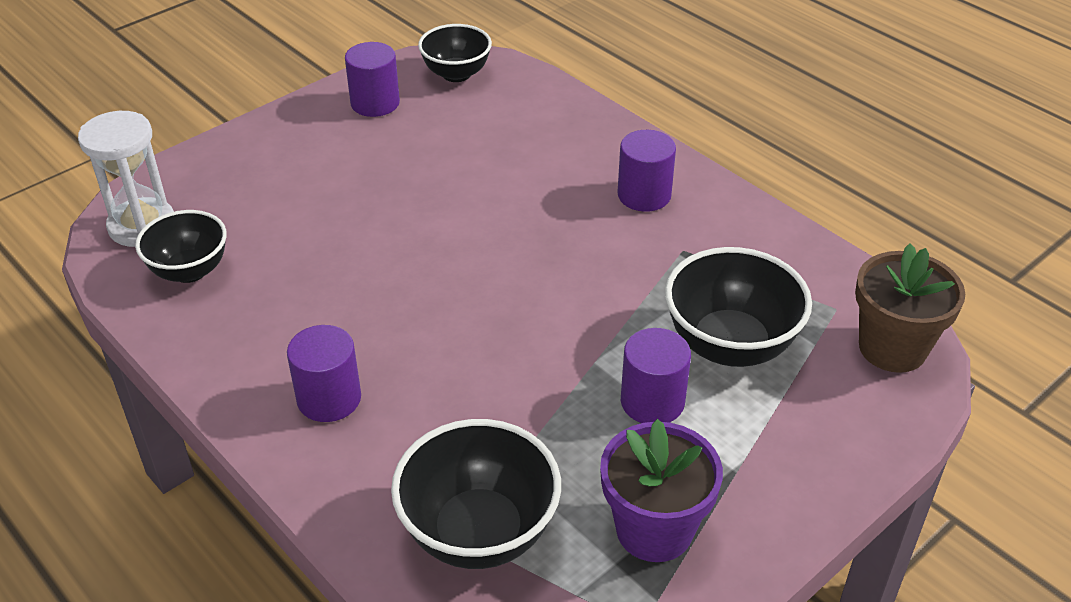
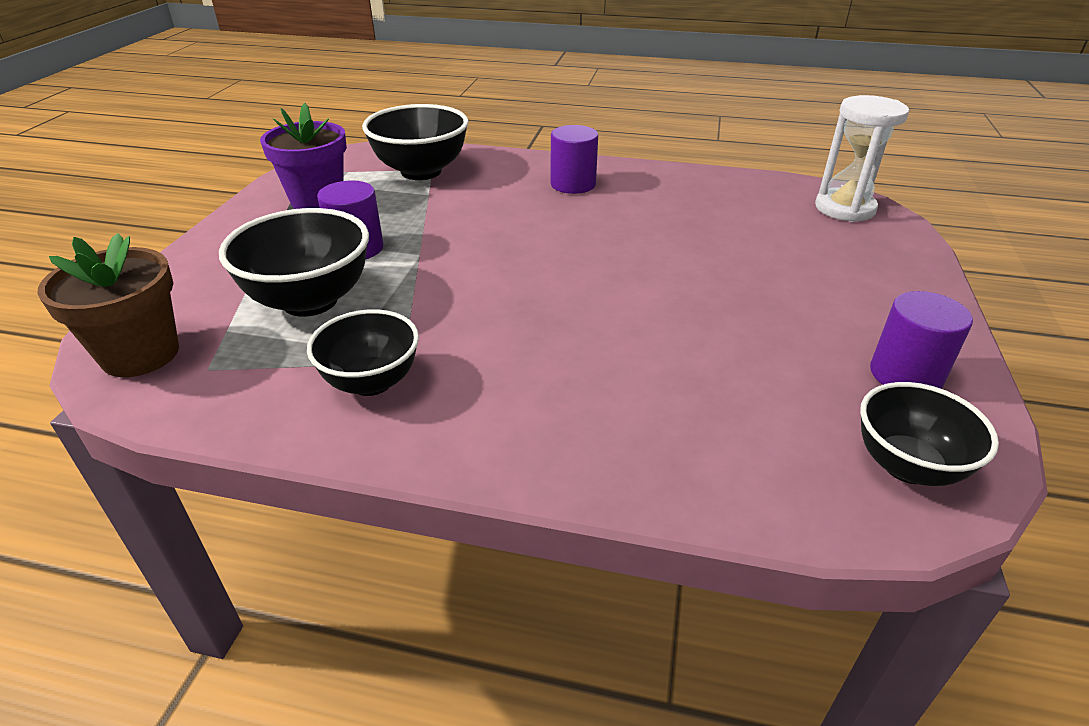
camera: 145 degrees right, 5 degrees down
(189, 271) = (763, 201): black bowl -> black bowl (371, 382)
(644, 195) = (489, 402): purple cylinder -> none

